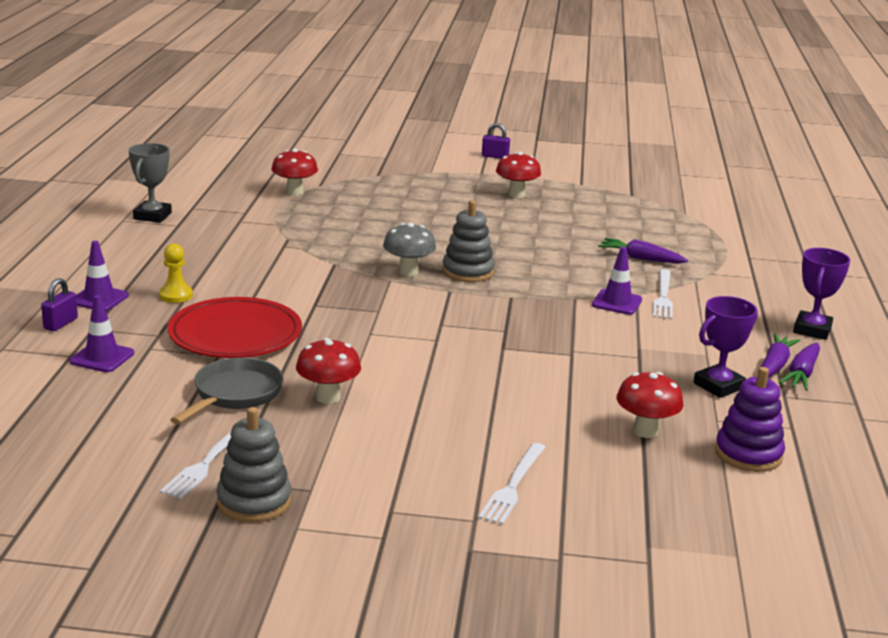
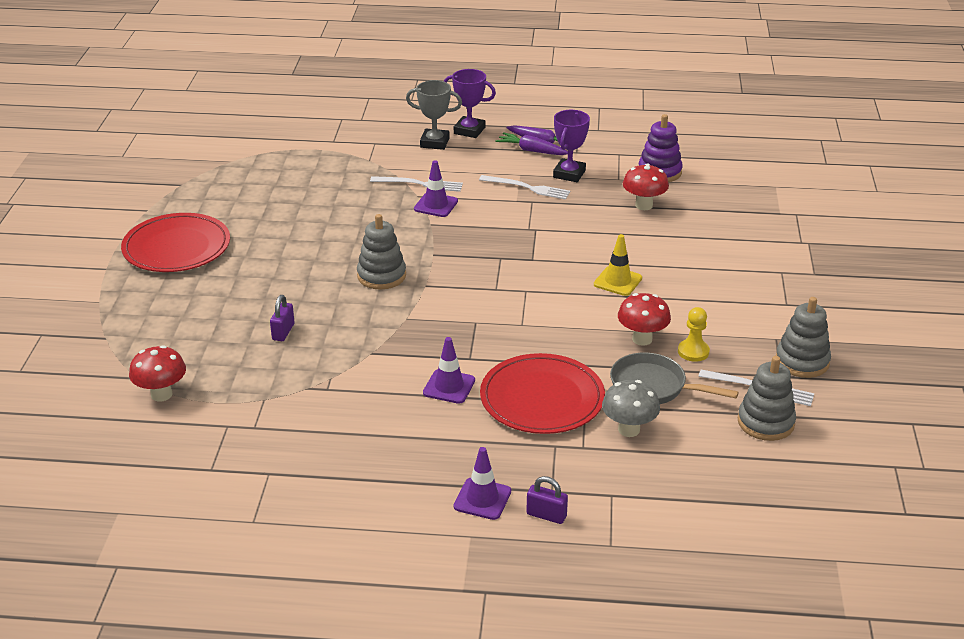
camera: 90 degrees left, 10 degrees up
(102, 357) = (610, 473): purple traffic cone -> purple traffic cone (449, 387)
(142, 456) = (765, 422): none -> grey stacking toy
(152, 216) = (240, 498): grey trophy -> grey trophy (434, 142)
(176, 295) = (464, 447): yellow pawn -> yellow pawn (693, 352)
(408, 272) = (386, 308): grey mushroom -> grey mushroom (629, 429)
(453, 394) = (617, 281): none -> yellow traffic cone
(495, 156) = (51, 259): purple padlock -> purple padlock (283, 332)
(513, 486) = (735, 257): white fork -> white fork (527, 188)
(516, 194) = (177, 247): red mushroom -> red plate
(640, 258) = (341, 189): purple carrot -> none
(718, 386) = (569, 174): purple trophy -> purple trophy turned 60 degrees clockwise

